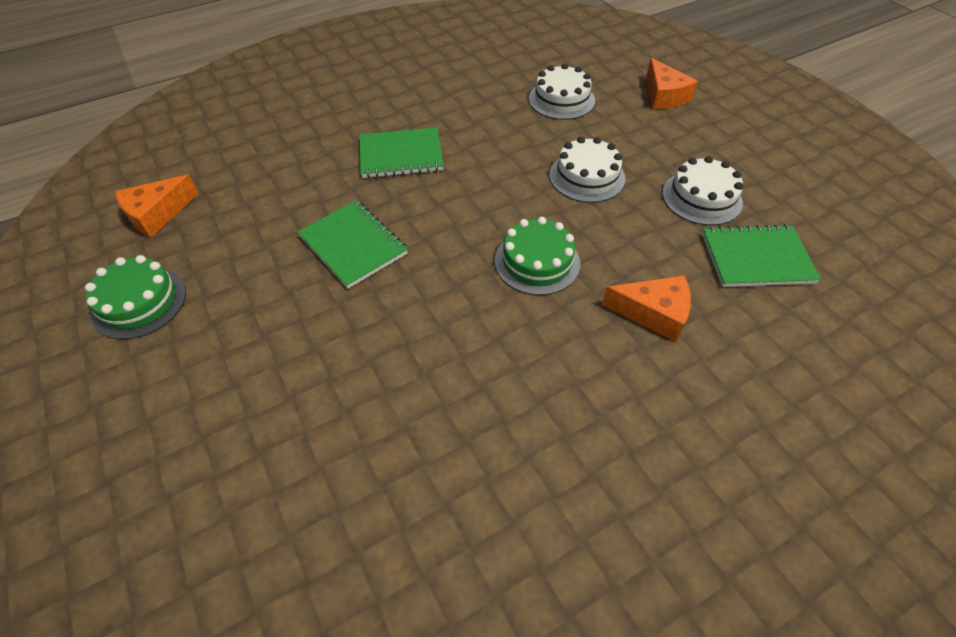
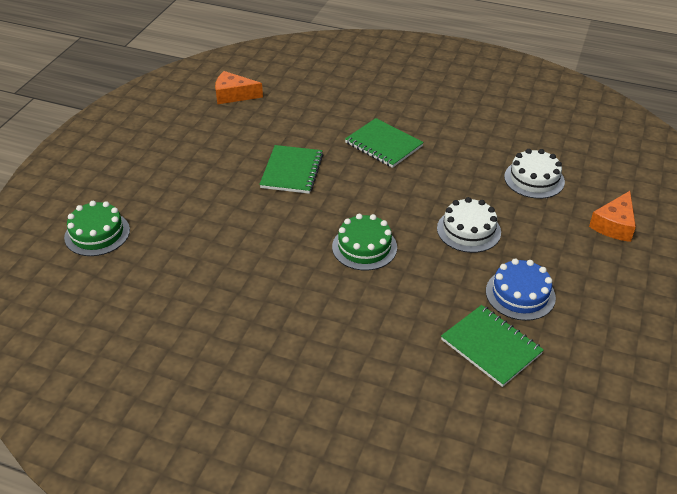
camera: 50 degrees right, 10 degrees down
(139, 302) = (177, 129): green cake -> green cake (97, 233)
(653, 313) = (381, 317): orange cheese -> none
(701, 197) = (520, 294): white cake -> blue cake

